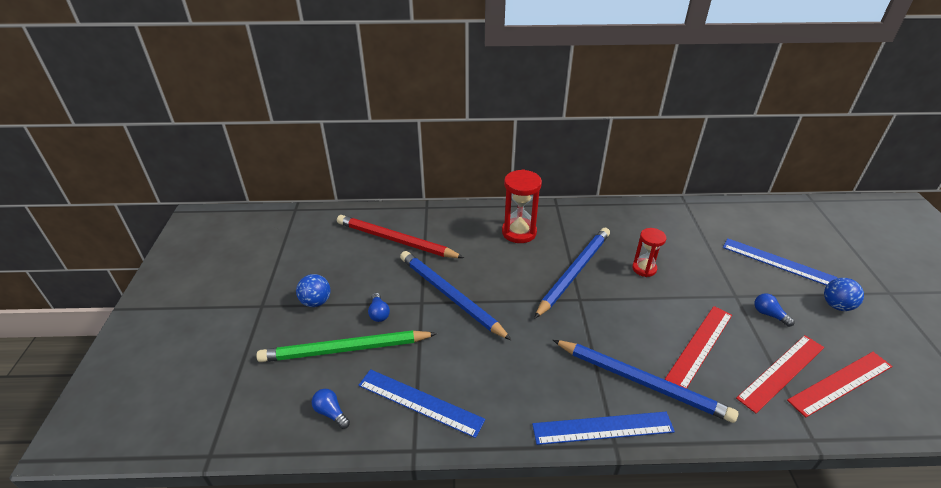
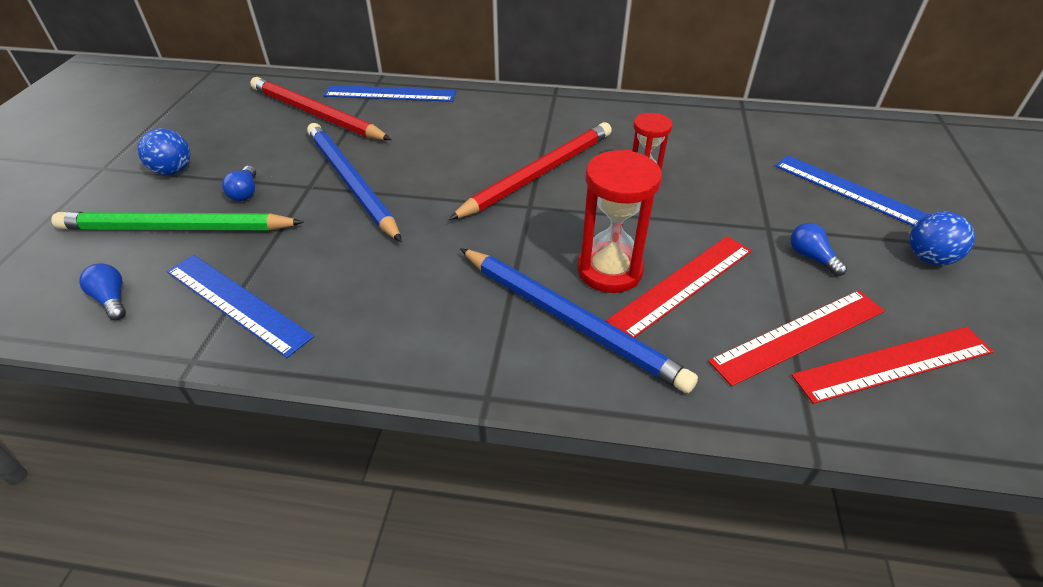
camera: 10 degrees right, 5 degrees up
(519, 232) = (485, 121): red hourglass -> red hourglass (609, 270)
(573, 272) = (538, 174): blue pencil -> red pencil
(602, 428) = (479, 372): blue ruler -> blue ruler (390, 94)

